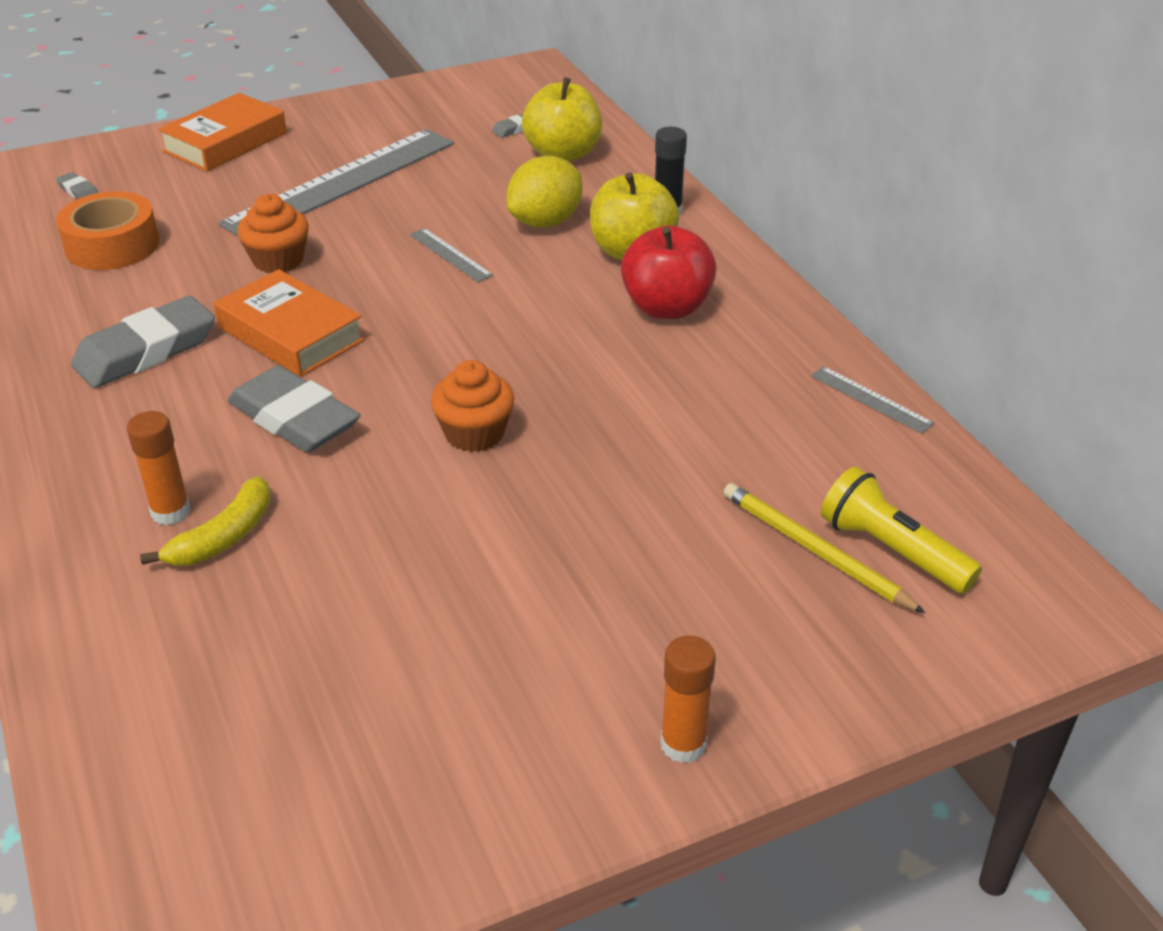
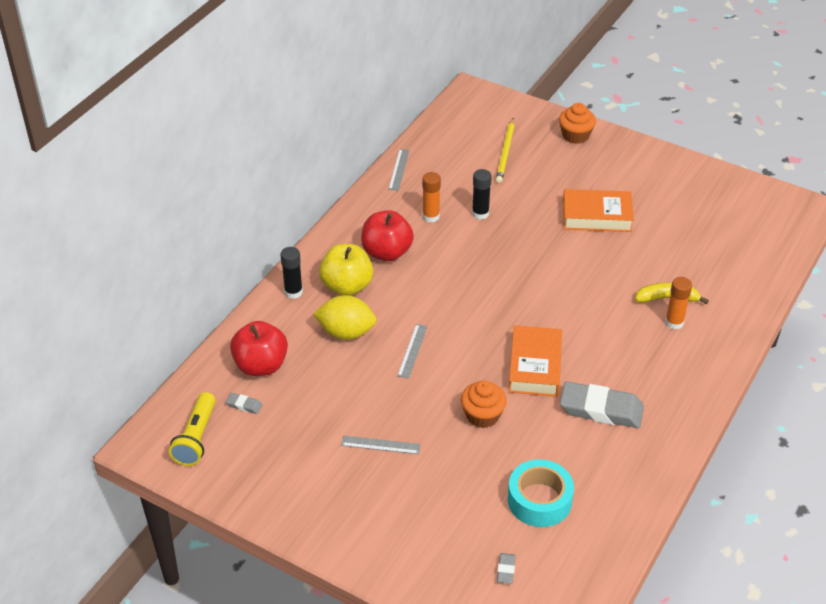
camera: 125 degrees left, 5 degrees up
(112, 245) = (539, 500): orange tape -> turquoise tape
(225, 142) = (383, 541): orange book -> orange book (596, 216)
(294, 418) = (586, 324): grey eraser -> none
(341, 182) = (380, 445): grey ruler -> grey ruler, size x0.40
(474, 433) = (536, 265): orange cupcake -> orange cupcake (575, 135)
(563, 154) = (261, 365): yellow apple -> red apple
(664, 434) = (480, 213): none -> black glue stick
(683, 744) = (620, 147): orange glue stick -> orange glue stick (431, 216)
(892, 550) = (486, 136): yellow flashlight -> yellow flashlight (196, 438)

